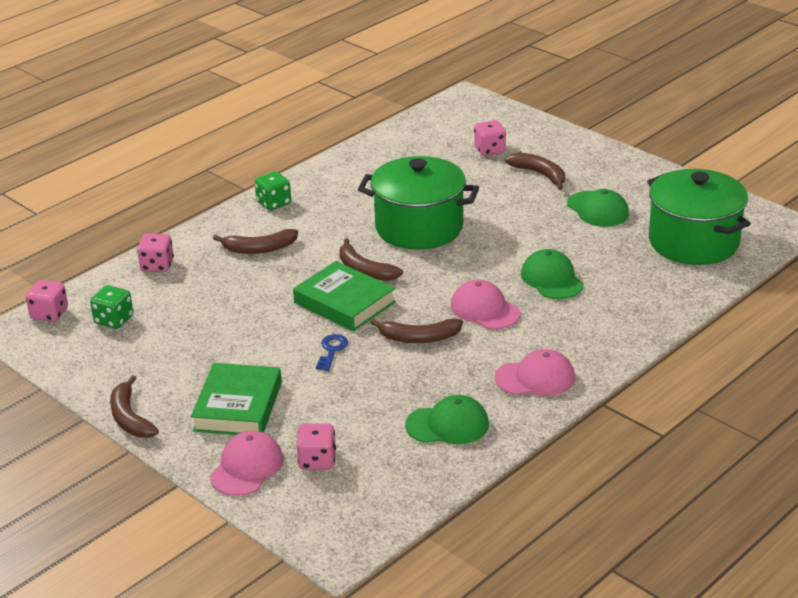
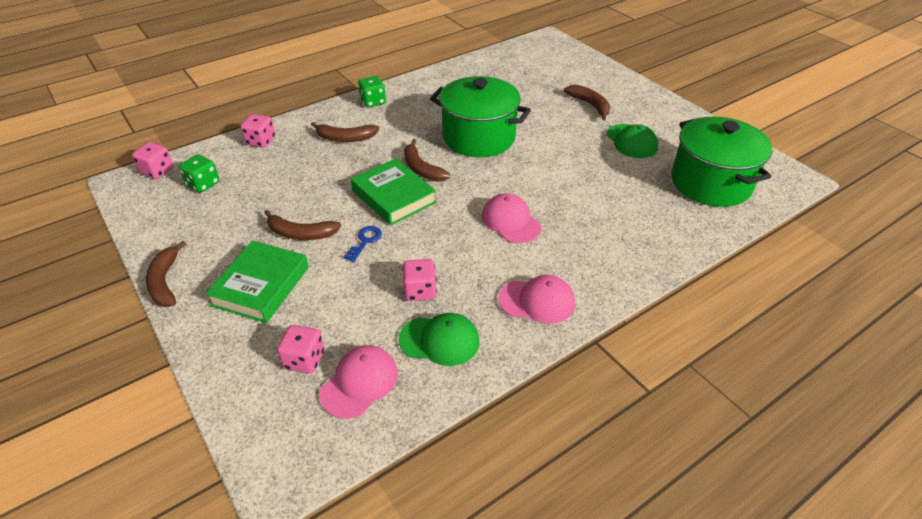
camera: 10 degrees right, 10 degrees up
(247, 467) = (238, 356): pink cap -> pink cap (359, 383)
(419, 338) = (444, 241): brown banana -> brown banana (300, 234)
(489, 150) = (555, 80): pink dice -> pink dice (420, 291)
(552, 279) = (577, 200): green cap -> none

